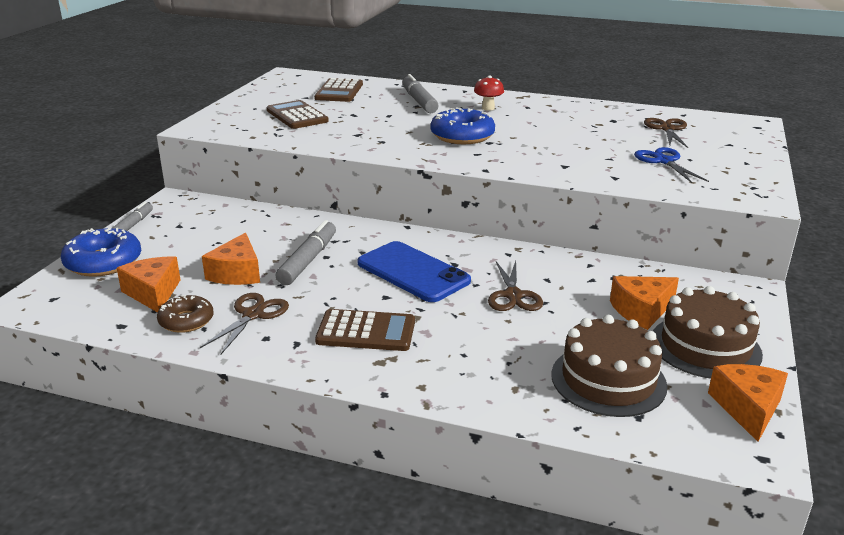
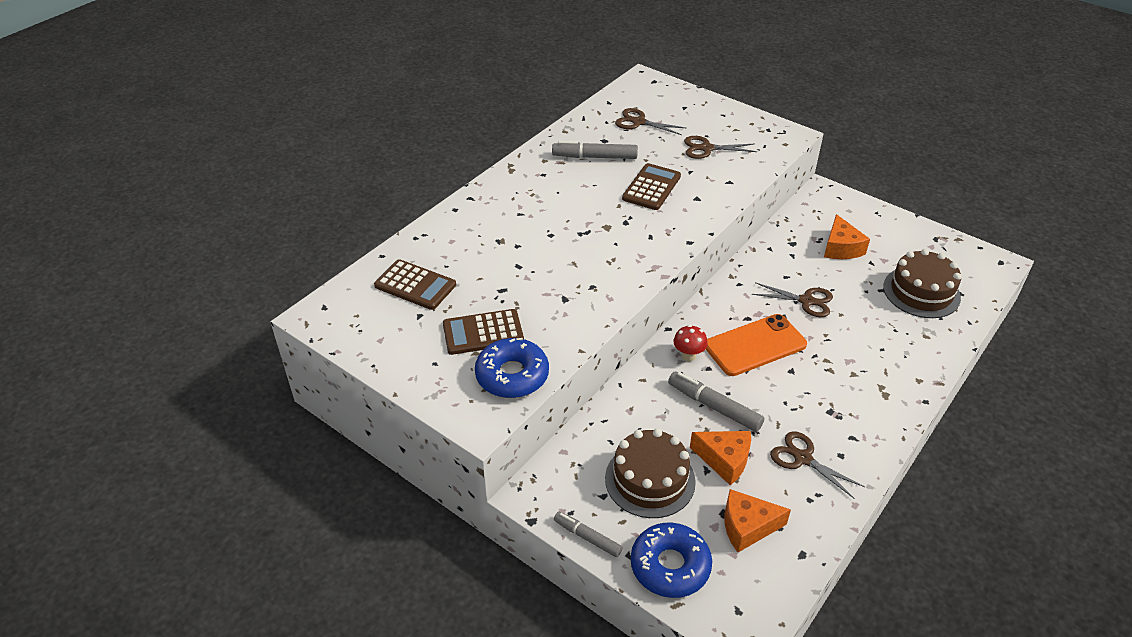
camera: 70 degrees left, 15 degrees up
(186, 321) = (803, 505): brown donut -> none
(366, 331) = (842, 393): brown calculator -> brown calculator (651, 187)
(413, 272) = (755, 345): blue phone -> orange phone
(419, 101) = (486, 236): grey marker -> grey marker (594, 157)
(462, 136) = (602, 233): blue donut -> blue donut (512, 375)
(488, 108) = (533, 198): red mushroom -> red mushroom (688, 356)
(664, 161) = (706, 148): blue scissors -> brown scissors
(705, 346) = (890, 238): brown cake -> brown cake (650, 480)
(747, 408) = (956, 248): orange cheese -> none

